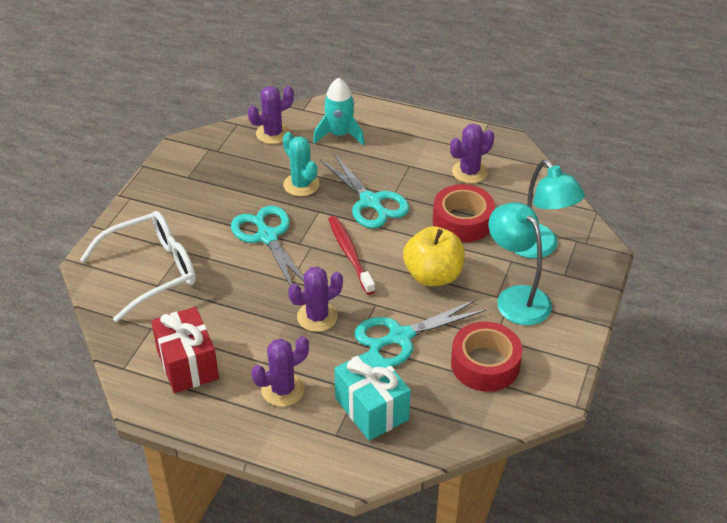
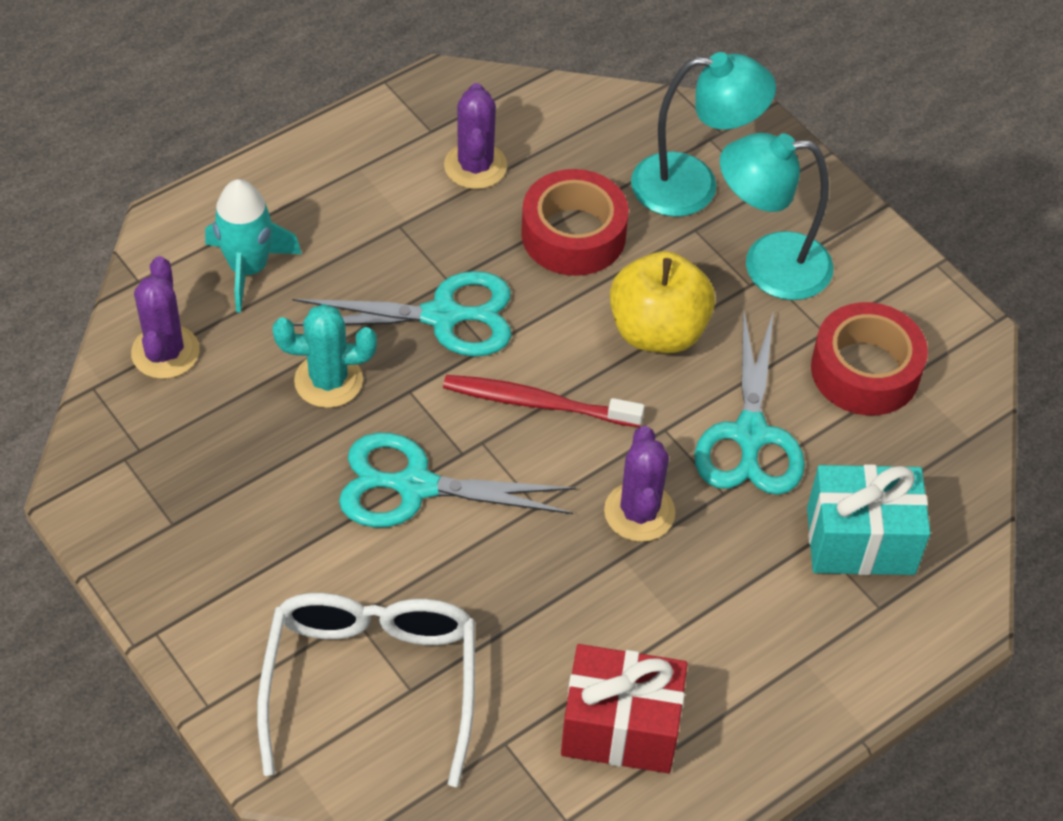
camera: 60 degrees left, 10 degrees up
(283, 390) = (755, 628): purple cactus -> none

